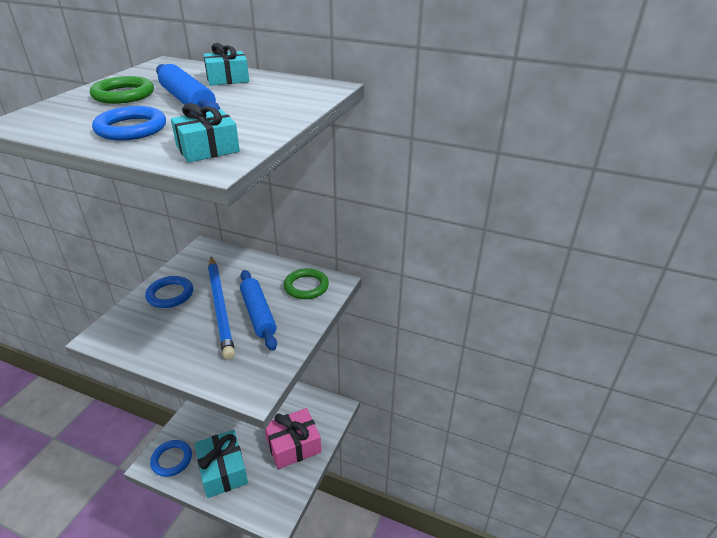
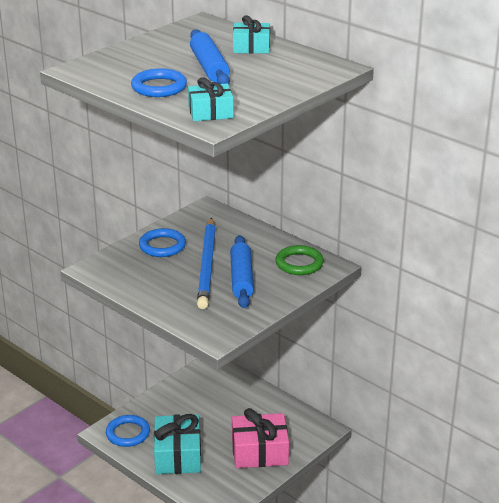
camera: 20 degrees right, 5 degrees down
(123, 95) = (159, 54): green ring -> none

